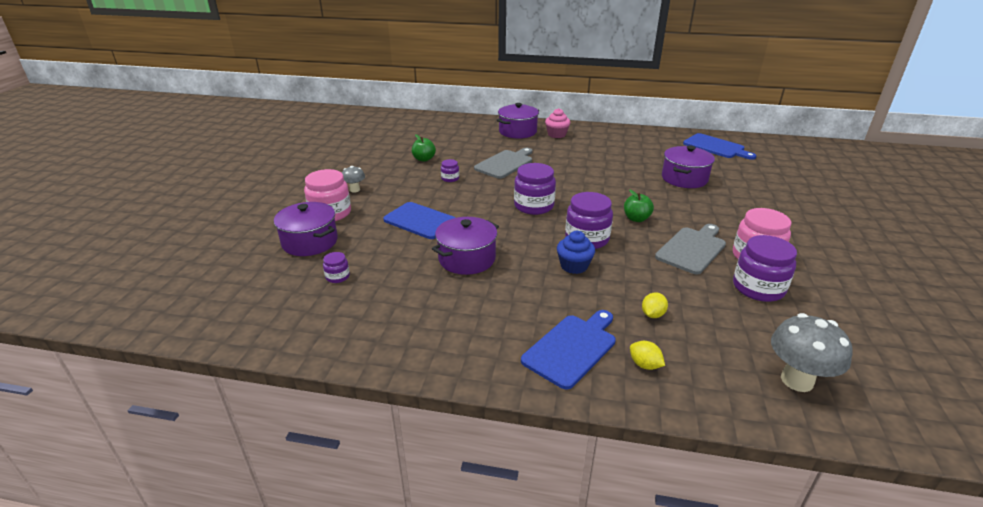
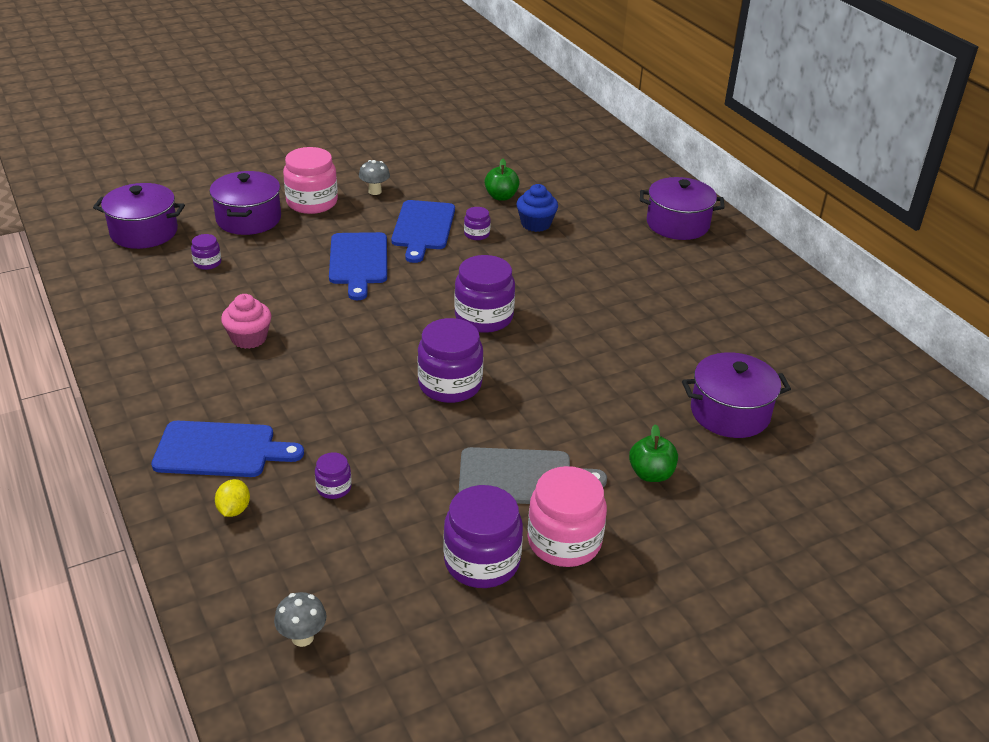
camera: 50 degrees right, 5 degrees up
(467, 259) = (315, 320): purple pot -> purple pot (144, 232)
(505, 163) = (568, 253): grey cutting board -> none
(556, 134) = (716, 256): pink cupcake -> pink cupcake (249, 338)
(574, 266) = (377, 397): blue cupcake -> blue cupcake (536, 224)
(636, 219) = (548, 406): green apple -> green apple (651, 474)
(652, 314) = (334, 487): yellow lemon -> purple jar
(716, 147) = (901, 412): blue cutting board -> blue cutting board (423, 228)
(797, 380) = (302, 637): grey mushroom -> grey mushroom, size x0.54

